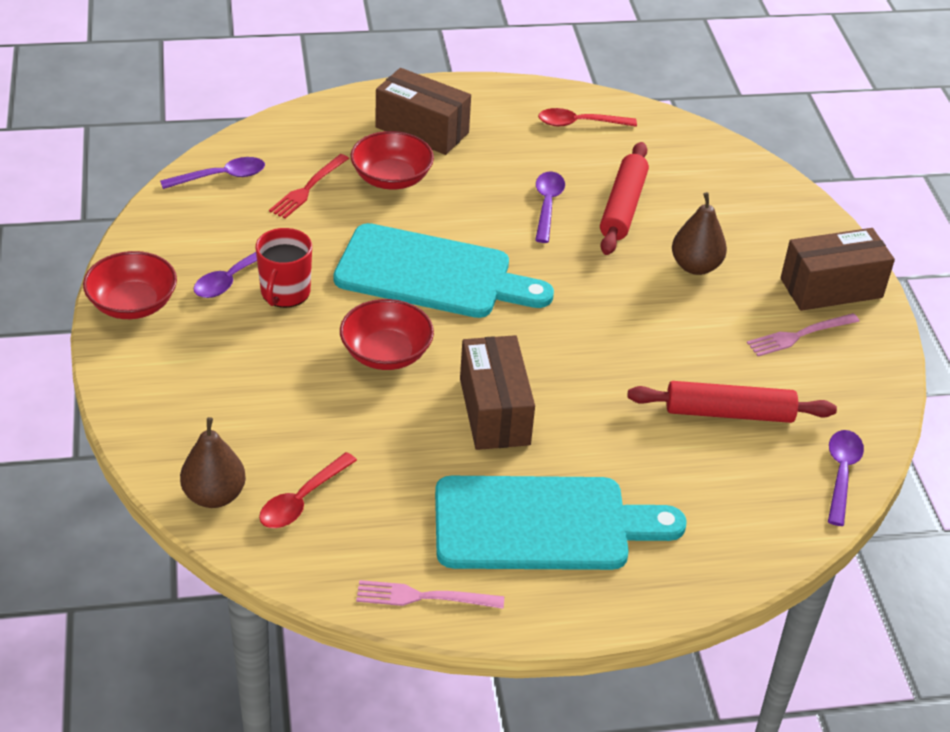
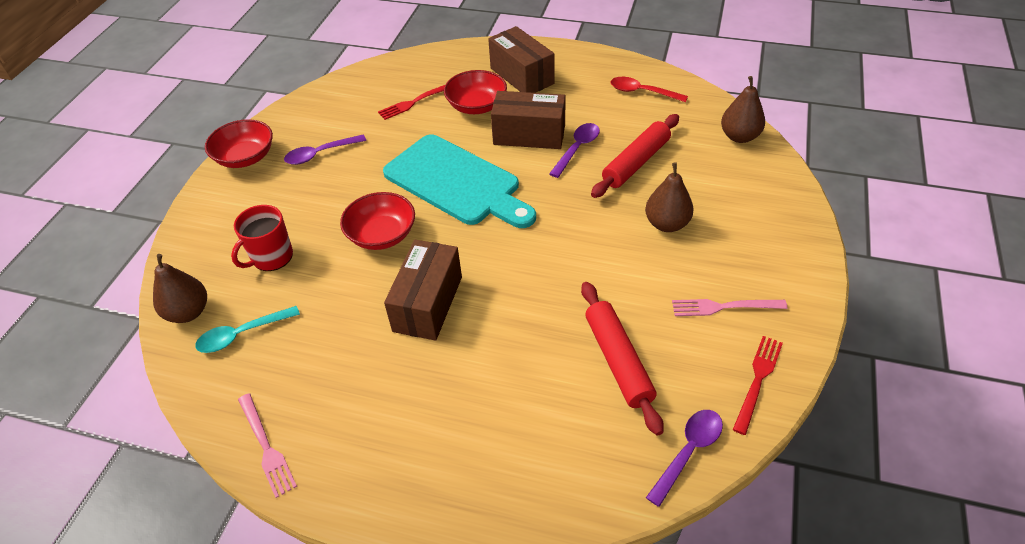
camera: 30 degrees right, 5 degrees up
(221, 177) = (364, 83): purple spoon -> none
(285, 293) = (346, 172): red mug -> red mug (271, 257)
(302, 499) = (242, 334): red spoon -> turquoise spoon
(423, 597) = (266, 447): pink fork -> pink fork turned 150 degrees counterclockwise
(542, 524) = (399, 413): turquoise cutting board -> none
(716, 155) = (739, 136): none -> brown pear
(729, 413) = (618, 361): red rolling pin -> red rolling pin turned 45 degrees clockwise
(831, 288) = (778, 271): brown box -> brown box (529, 135)
(867, 394) = (758, 380): none -> red fork

